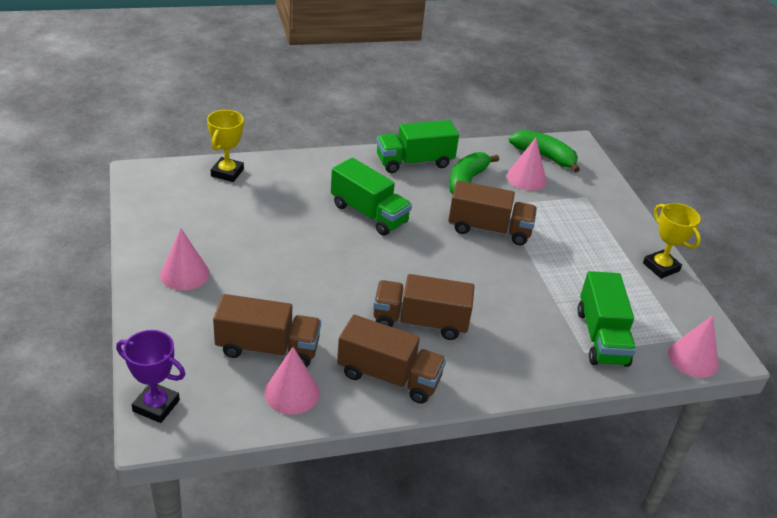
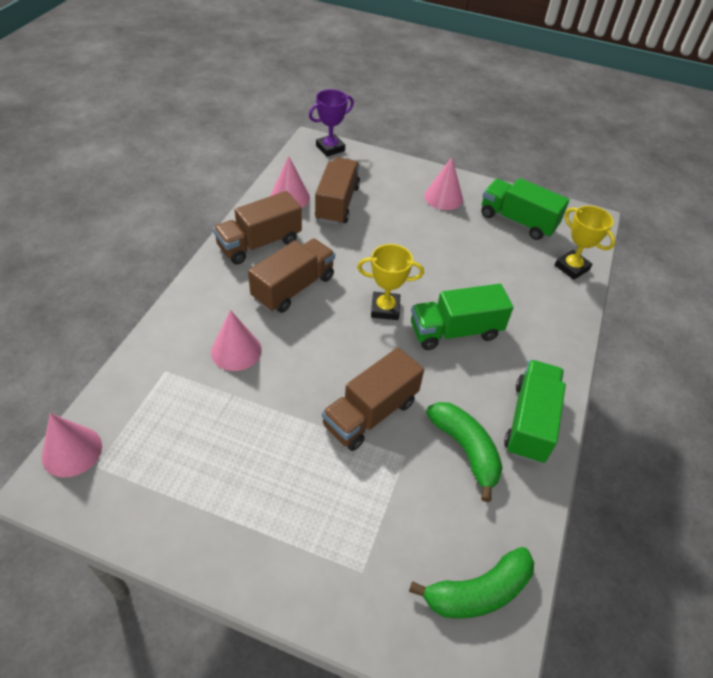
camera: 125 degrees right, 10 degrees up
(268, 348) = (337, 203): brown truck -> brown truck turned 150 degrees clockwise
(526, 178) = (439, 525): pink cone -> pink cone (236, 351)
(601, 337) = (165, 397): green truck -> green truck (517, 221)
(661, 267) = (188, 544): yellow trophy -> yellow trophy (385, 309)

